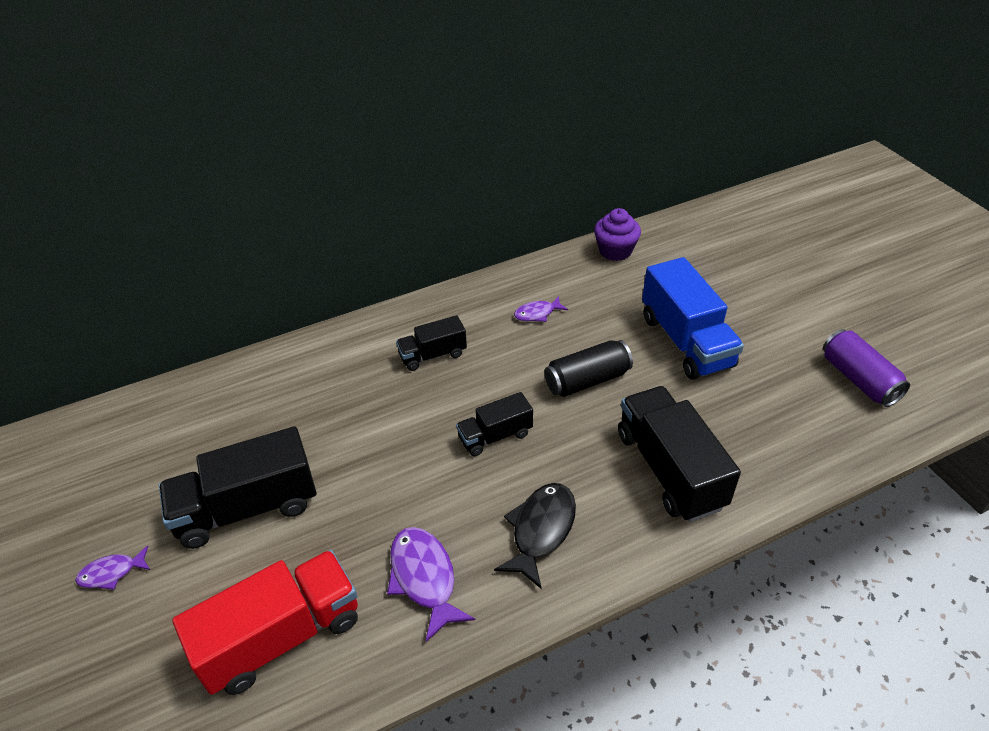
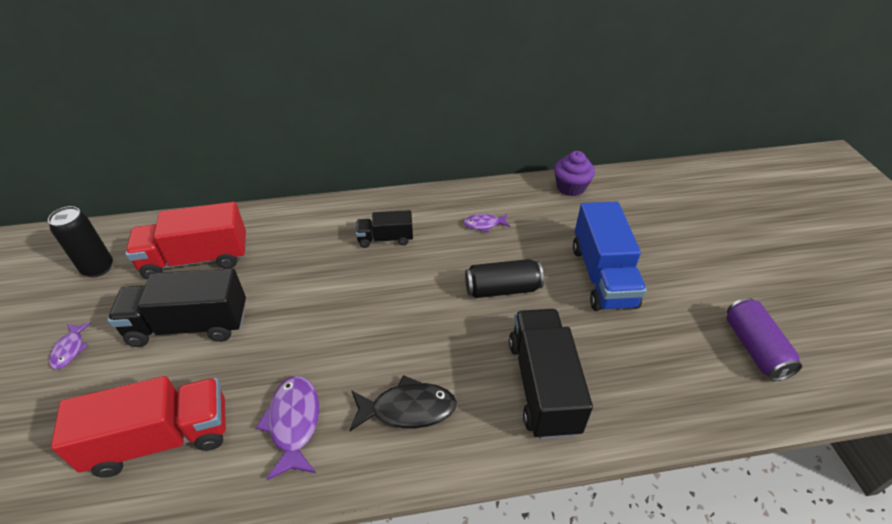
camera: 15 degrees right, 0 degrees up
(92, 471) = (98, 268): none -> black can
(112, 573) = (70, 349): purple fish -> purple fish turned 90 degrees counterclockwise
(215, 431) = (196, 259): none -> red truck
(495, 436) = (405, 317): black truck -> none
(541, 530) = (408, 409): black fish -> black fish turned 45 degrees clockwise

